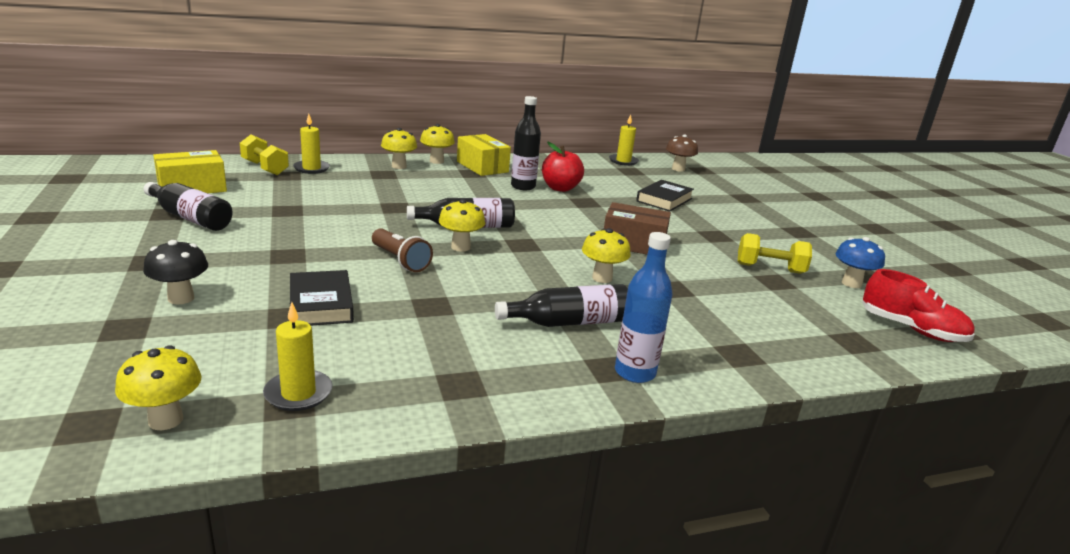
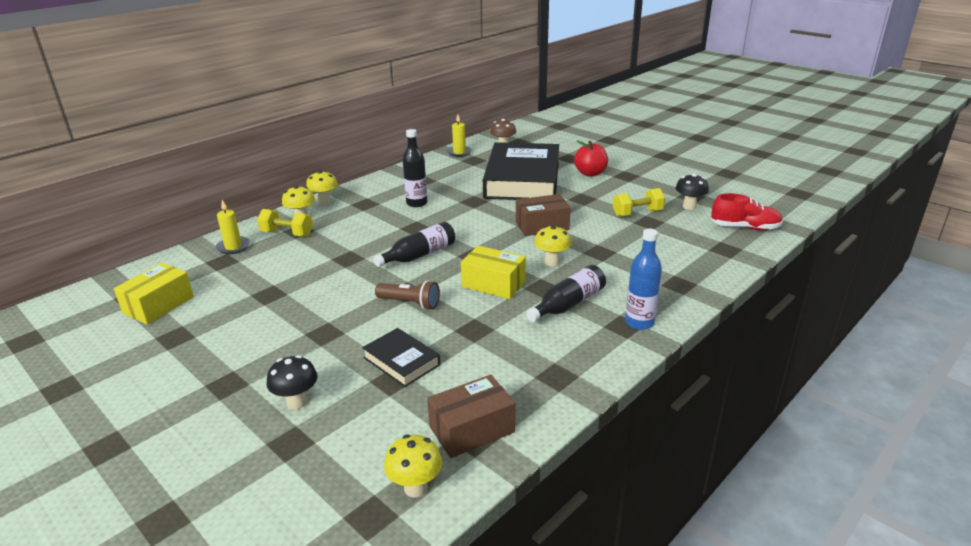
camera: 25 degrees left, 5 degrees up
(190, 218) = (200, 333): black bottle -> none
(265, 168) = (193, 261): yellow dumbbell -> yellow dumbbell (287, 234)
(298, 393) = (472, 429): yellow candle -> brown box
(460, 247) = (436, 275): yellow mushroom -> none
(482, 167) = (365, 195): yellow box -> yellow box (493, 284)
(560, 188) = (444, 195): red apple -> red apple (590, 173)
(664, 200) = (522, 179): black book -> black book, size x2.30
(851, 283) = (689, 206): blue mushroom -> black mushroom

